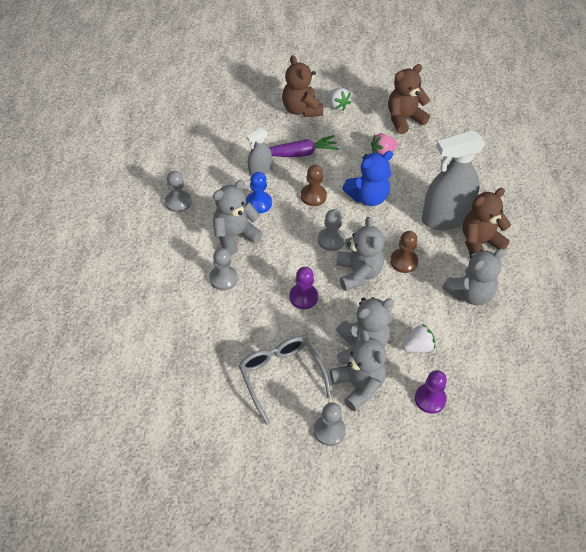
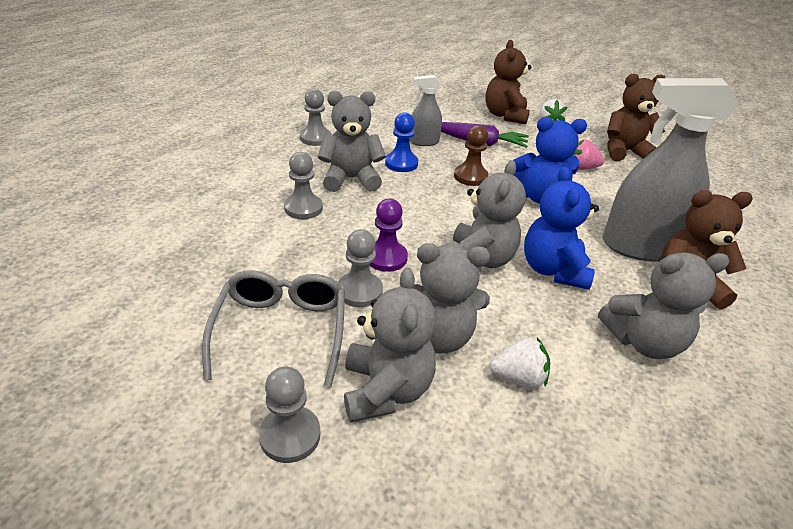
camera: 25 degrees right, 15 degrees down
(331, 240) = (464, 218): grey pawn -> grey pawn (359, 291)
(403, 261) = (553, 270): brown pawn -> blue teddy bear
(430, 399) = (497, 465): purple pawn -> none

